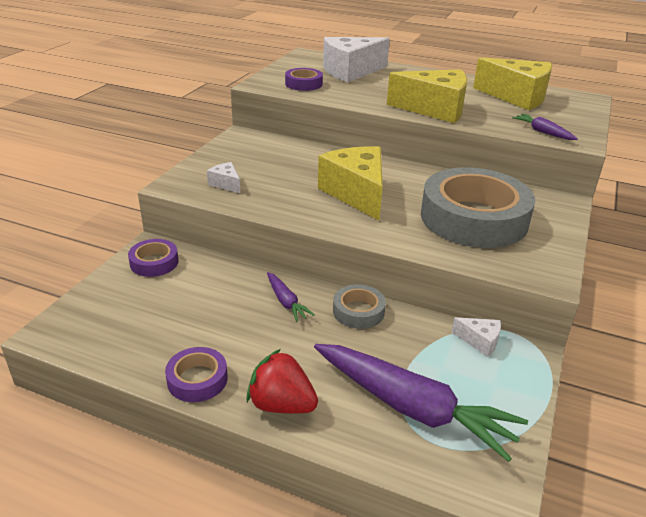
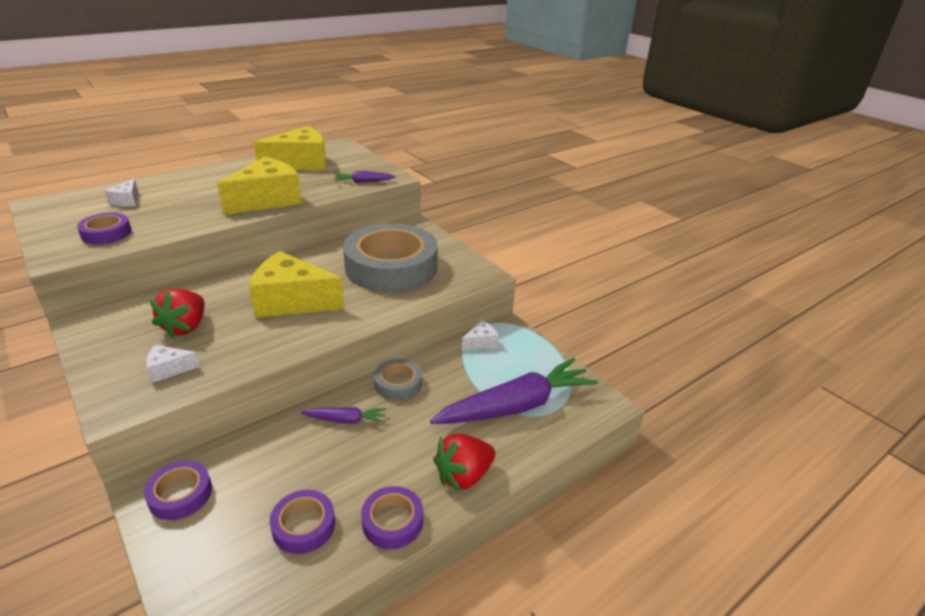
camera: 60 degrees left, 0 degrees up
(163, 331) = (304, 526): none -> purple tape
(275, 168) = (186, 327): none -> red strawberry
(351, 71) = (127, 201): white cheese -> white cheese, size x0.45

